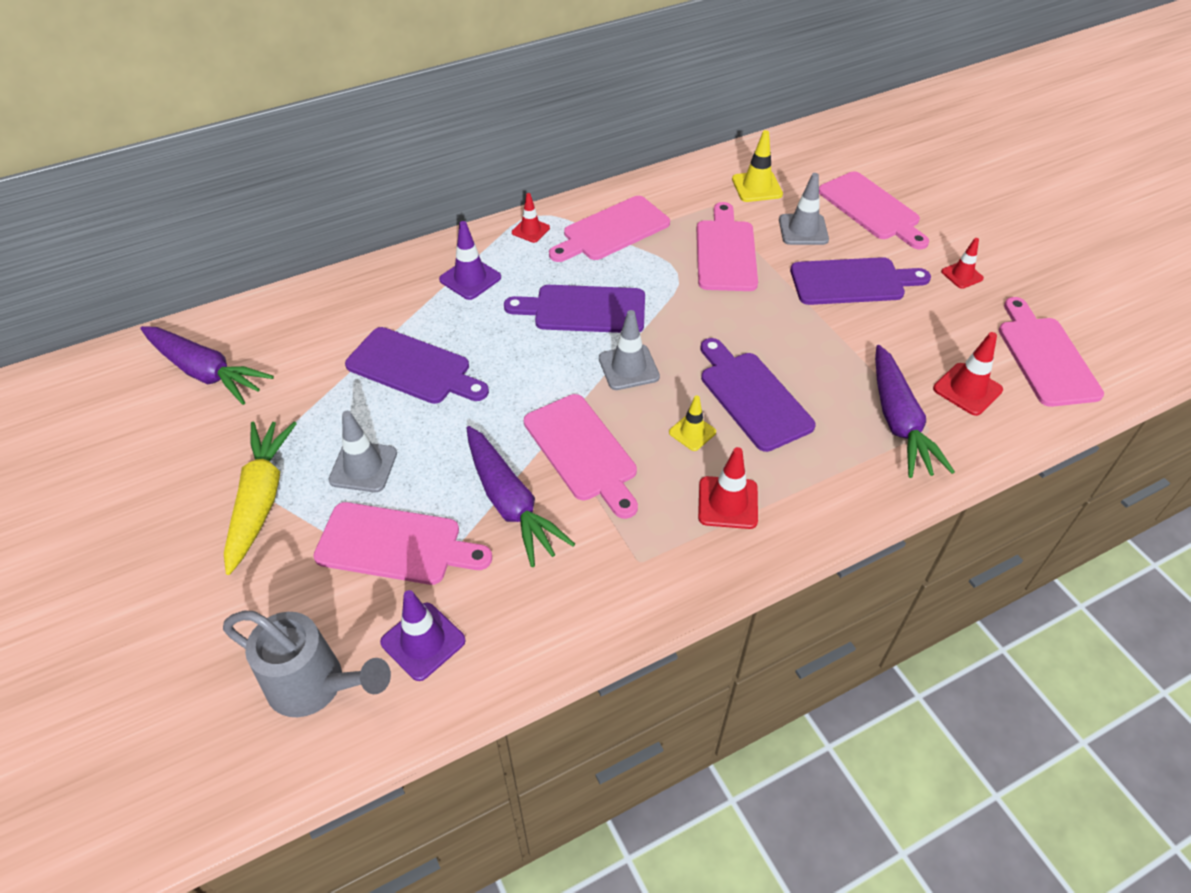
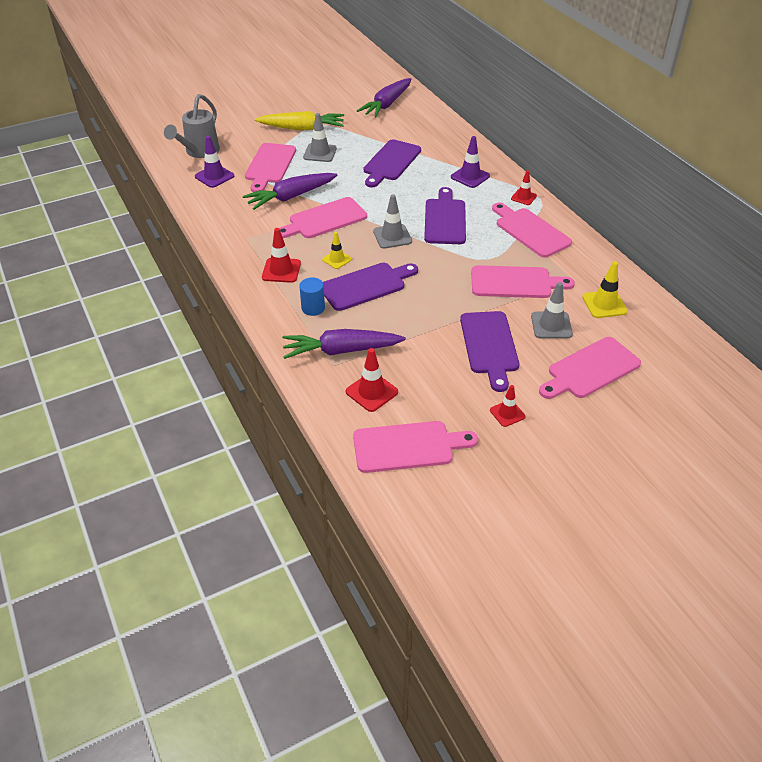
camera: 90 degrees right, 5 degrees down
(814, 457) = (313, 308): none -> blue cylinder

